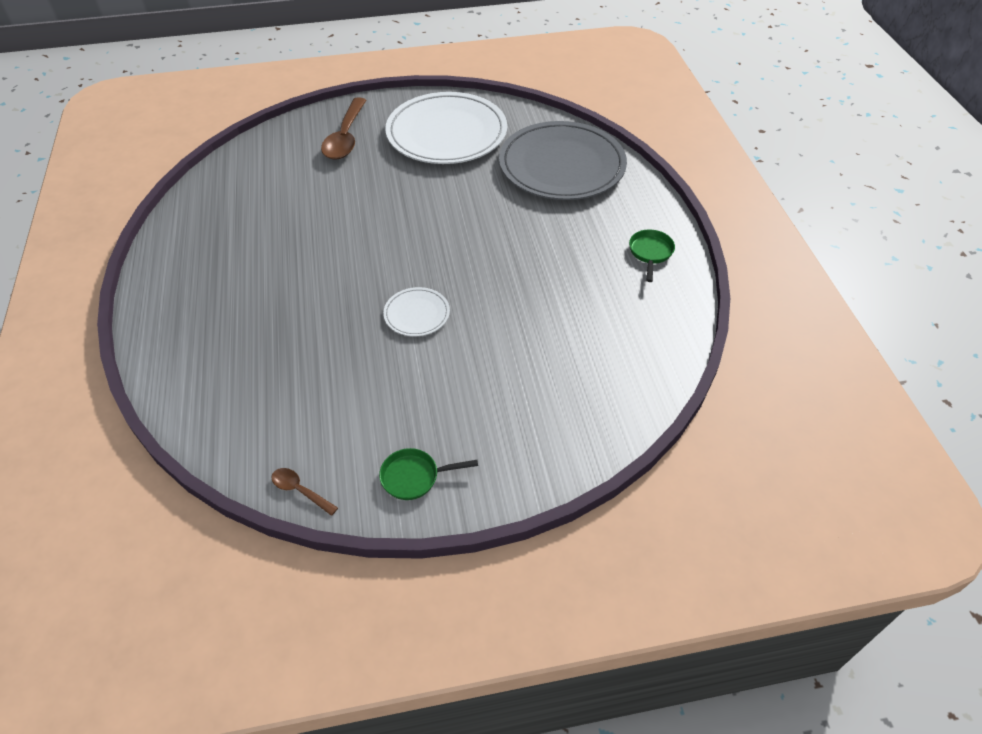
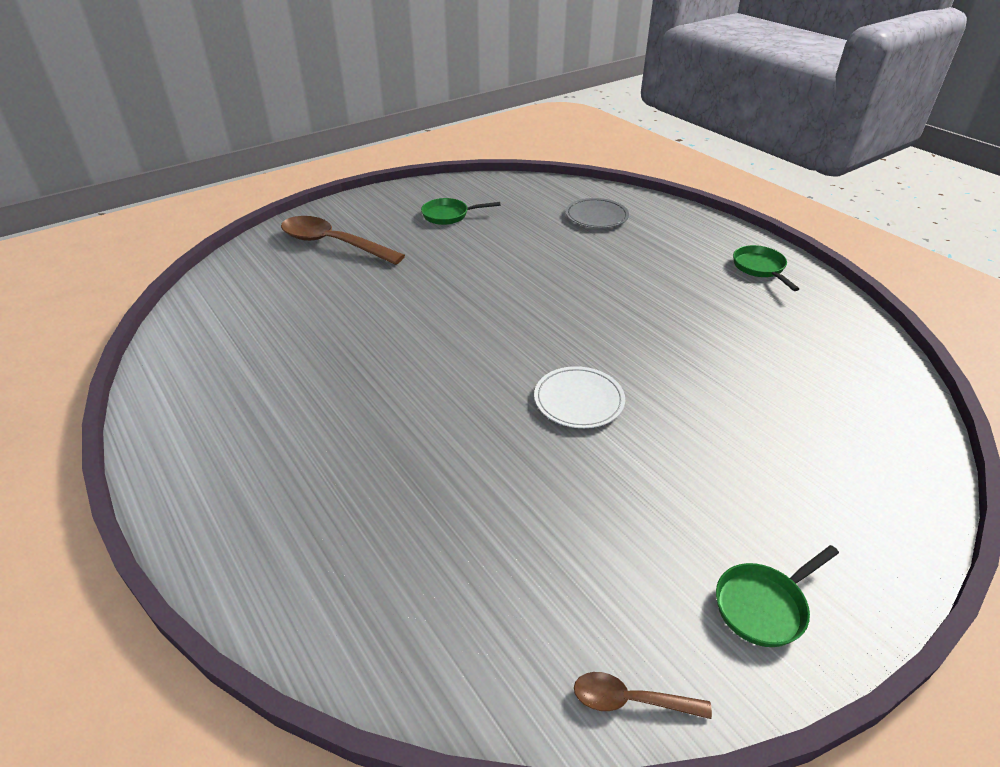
camera: 25 degrees left, 10 degrees down
(346, 137) = (333, 244): brown spoon -> brown spoon turned 135 degrees clockwise
(446, 133) = (448, 215): white plate -> green pan
(562, 165) = (596, 216): grey plate -> grey plate, size x0.44

